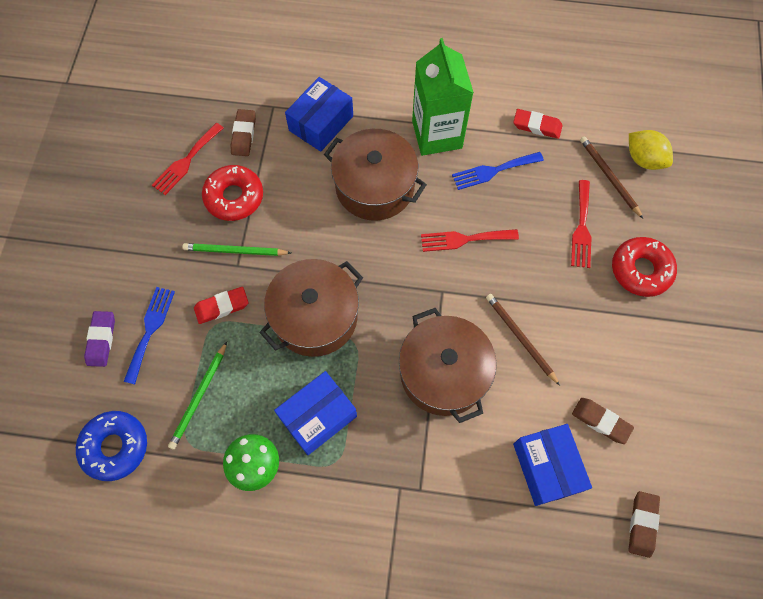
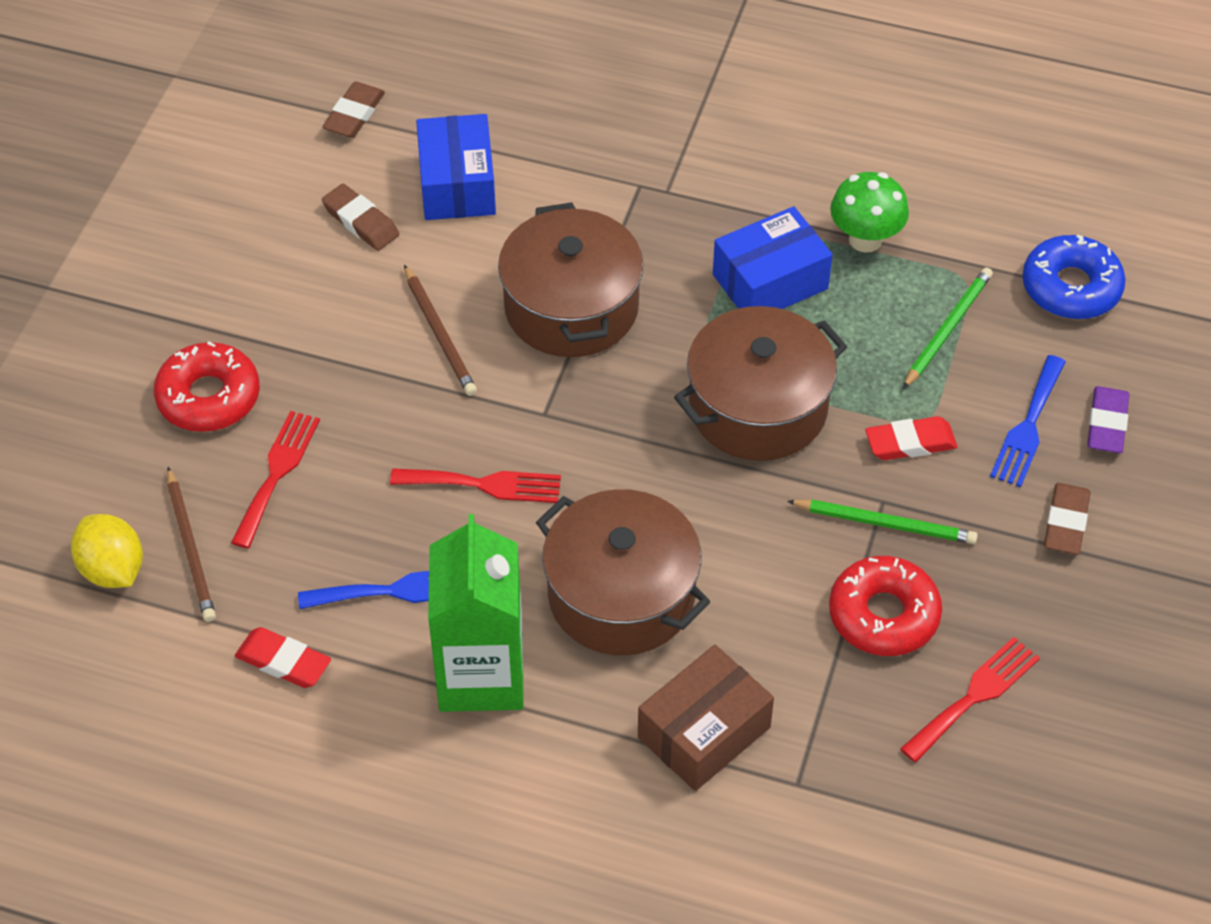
camera: 170 degrees left, 15 degrees down
(243, 135) = (860, 732): brown eraser -> brown eraser (1066, 523)
(321, 123) = (704, 732): blue box -> brown box

